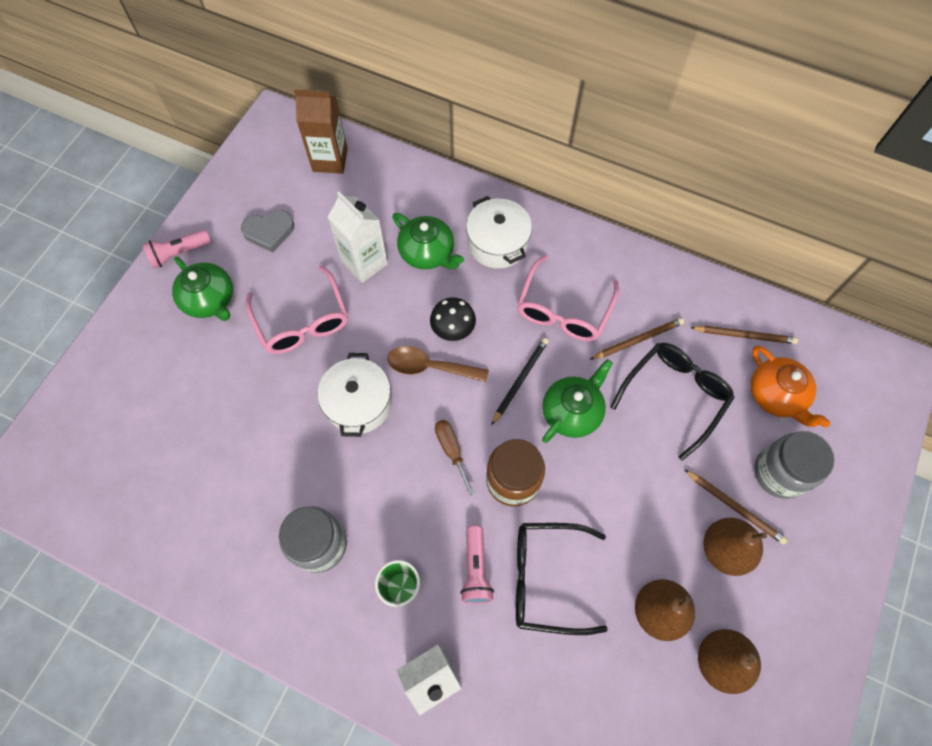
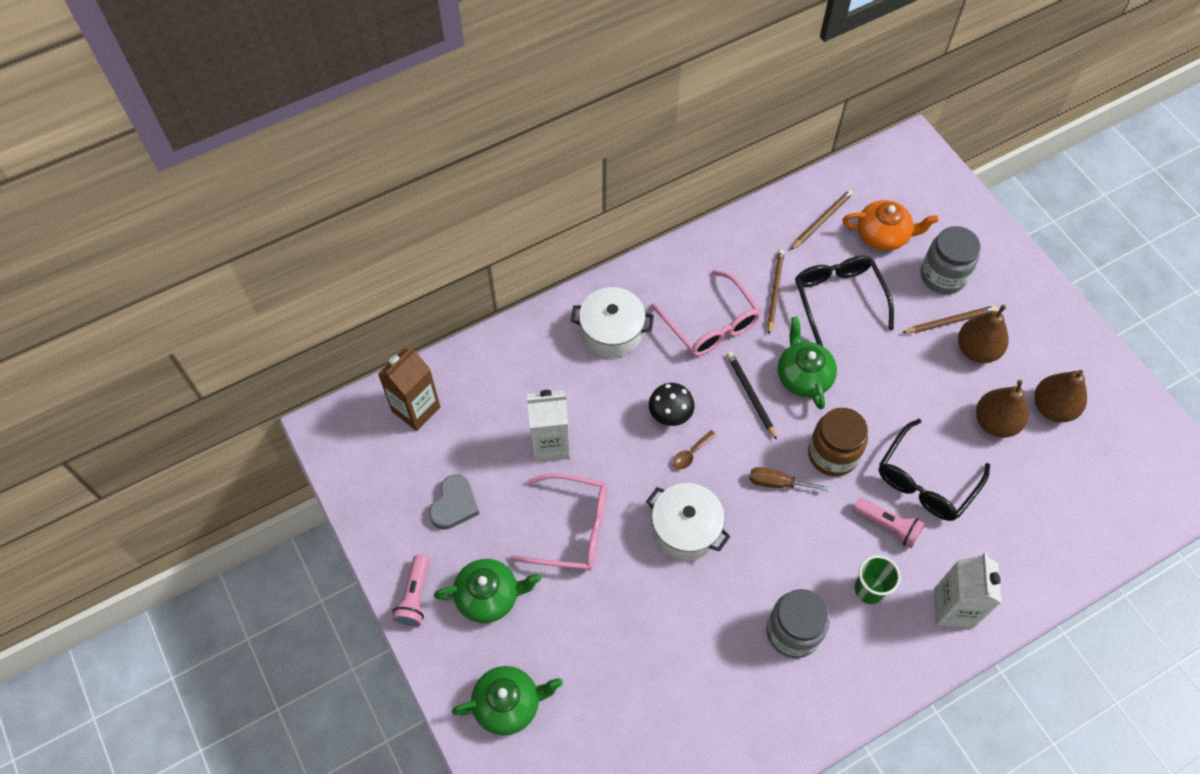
camera: 55 degrees left, 5 degrees down
(427, 253) = (579, 389): green teapot -> green teapot (508, 704)
(430, 367) = (691, 454): brown spoon -> brown spoon, size x0.56

